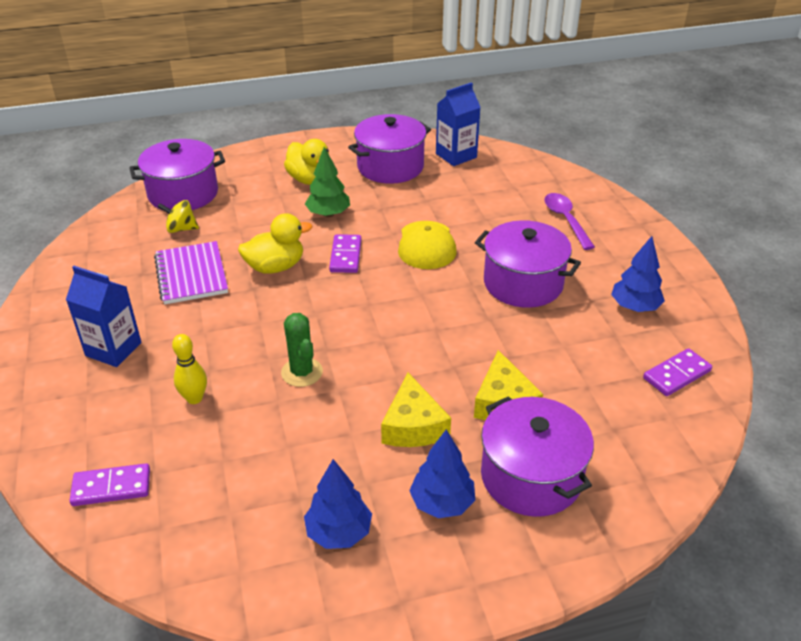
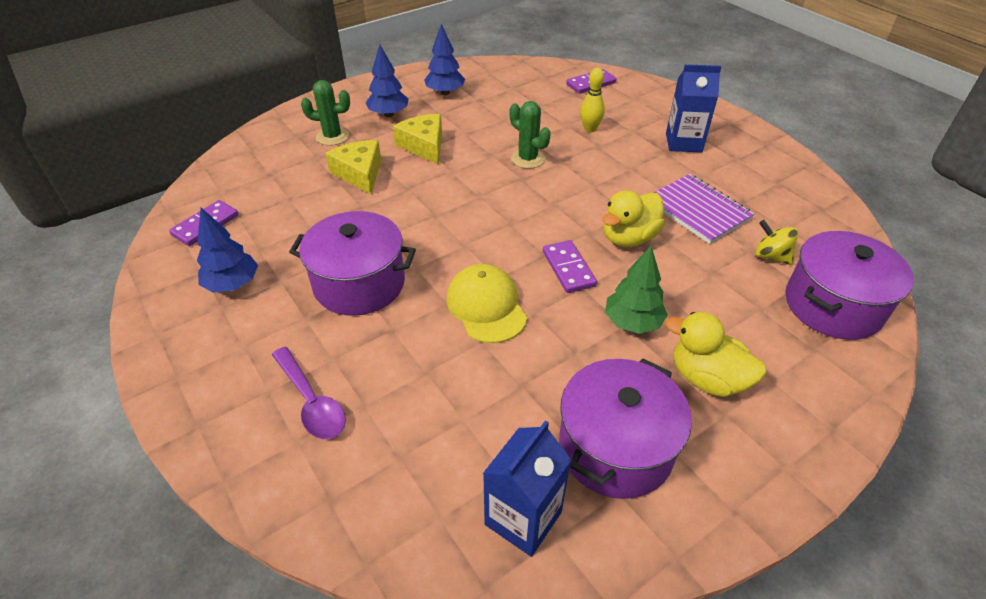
camera: 160 degrees right, 5 degrees up
(181, 229) = (770, 256): yellow spinning top -> yellow spinning top turned 120 degrees counterclockwise
(531, 476) = (332, 137): purple pot -> green cactus

